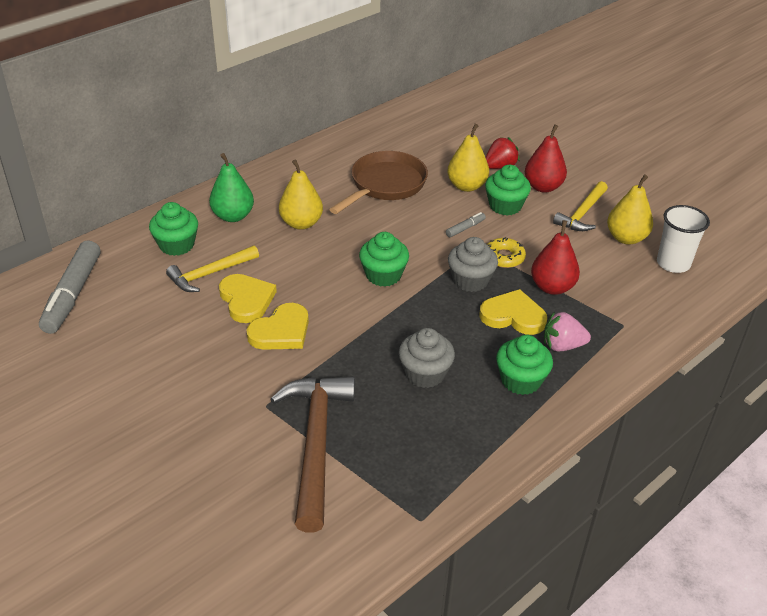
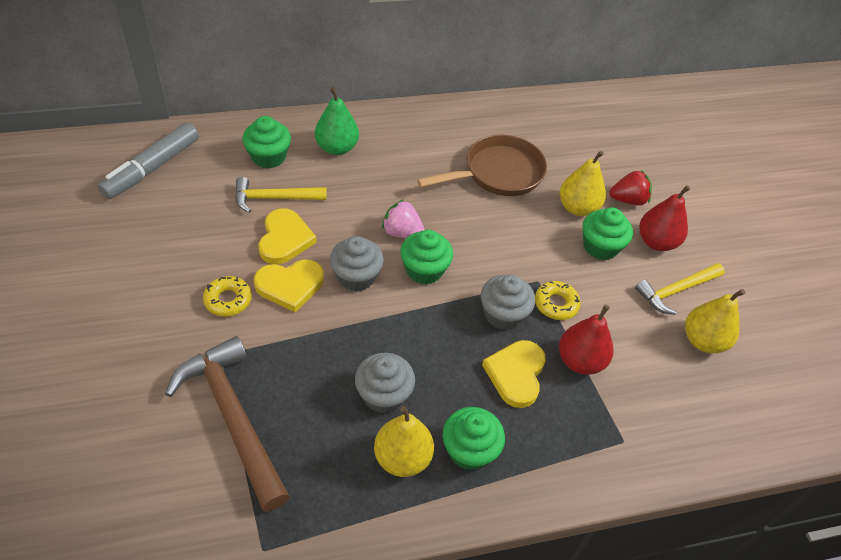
camera: 25 degrees right, 10 degrees up
(236, 364) = (228, 300): none -> yellow donut
(301, 223) = (390, 181): yellow pear -> yellow pear (402, 458)
(316, 444) = (233, 417): brown hammer -> brown hammer turned 60 degrees counterclockwise
(332, 302) = (356, 276): none -> grey cupcake
(465, 228) = (541, 254): grey marker -> none
(513, 316) = (516, 374): yellow heart -> yellow heart turned 120 degrees counterclockwise
(562, 346) = (541, 433): pink strawberry -> pink strawberry (402, 233)
(673, 263) = (734, 395): white cup -> none

